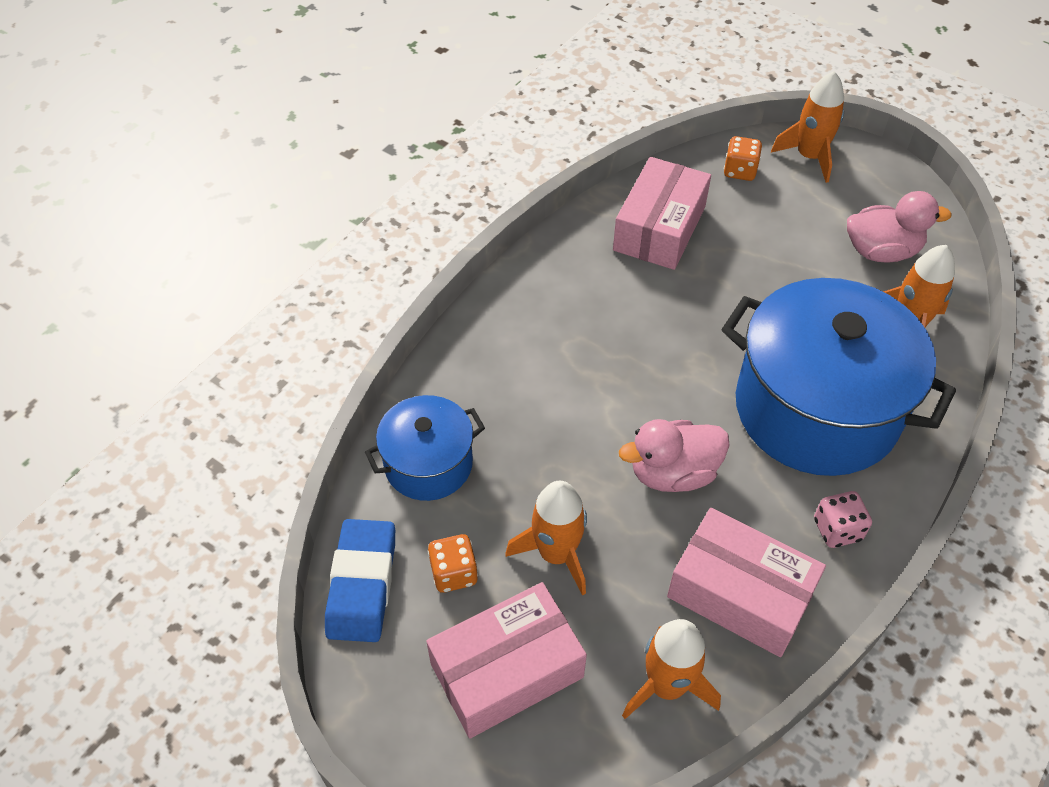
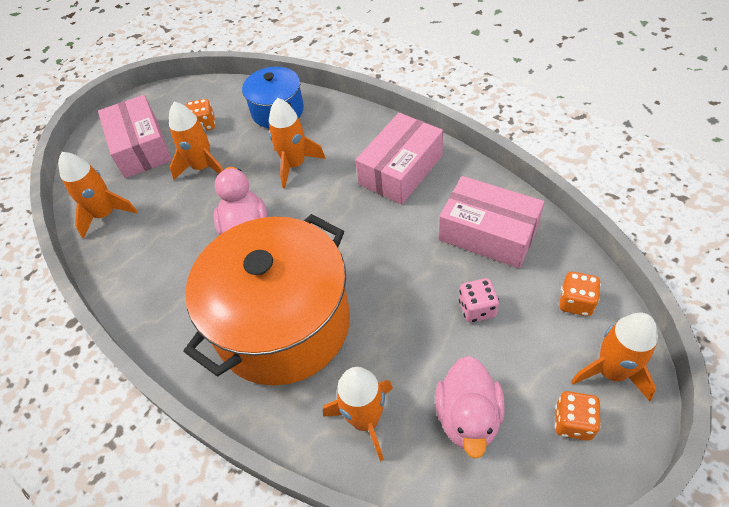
camera: 100 degrees right, 0 degrees up
(362, 584) = (208, 92): blue eraser -> none
(551, 427) = (294, 165): none -> orange rocket
(740, 593) = (148, 255): pink box -> pink box (401, 170)
(816, 409) = (283, 324): blue pot -> orange pot
(837, 530) = (175, 320): pink dice -> pink dice (477, 309)
(864, 185) = (573, 422): none -> orange dice

